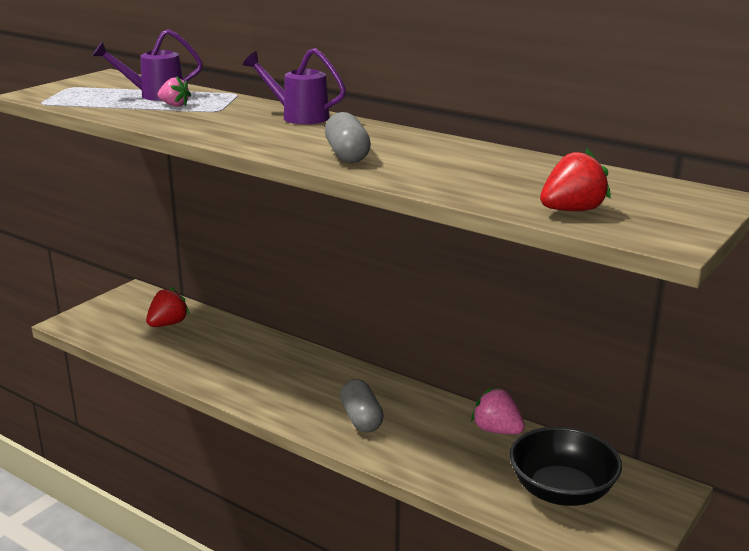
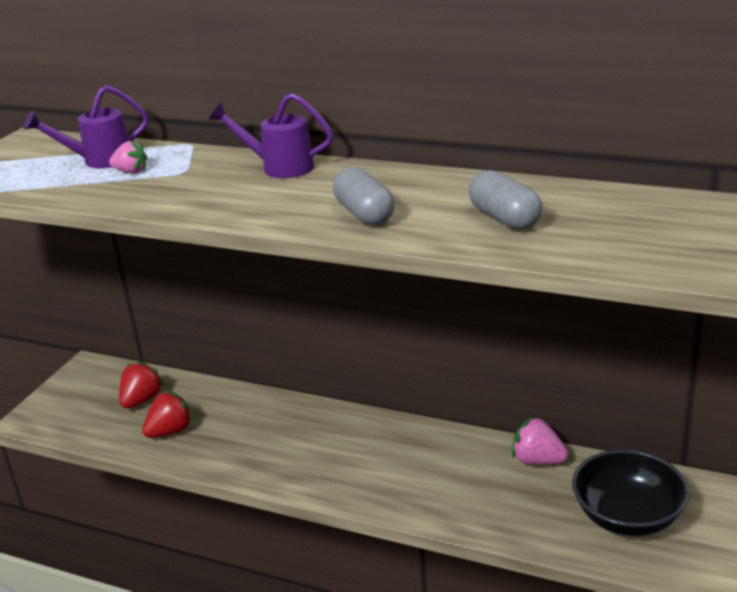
camera: 10 degrees left, 5 degrees up
(361, 418) = (396, 475): grey capsule -> grey capsule (504, 218)
(572, 210) = (639, 253): red strawberry -> red strawberry (170, 431)

